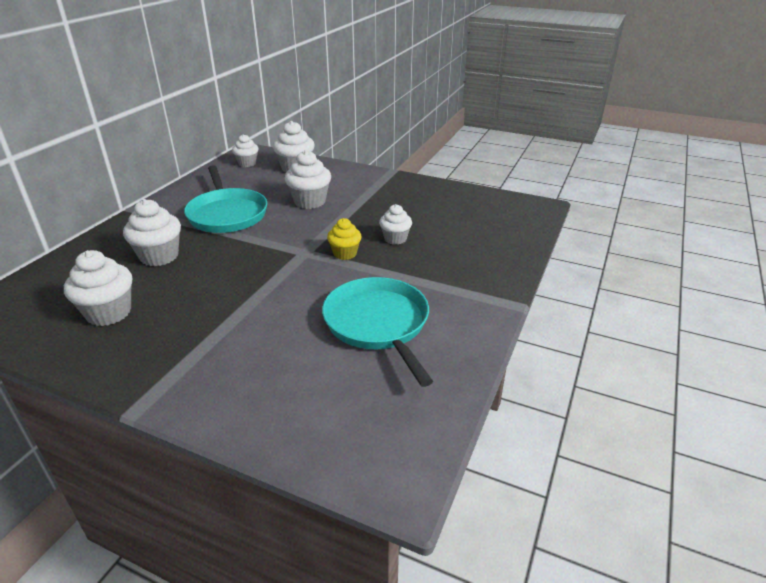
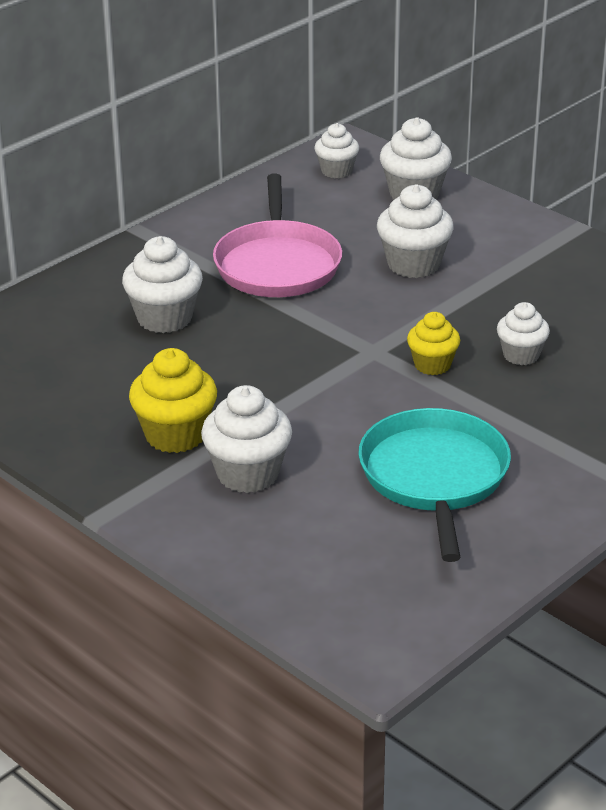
camera: 20 degrees right, 0 degrees up
(109, 313) = (86, 389): white cupcake -> white cupcake (248, 474)
(183, 333) = (175, 435): none -> yellow cupcake
(227, 214) = (277, 264): turquoise pan -> pink pan

